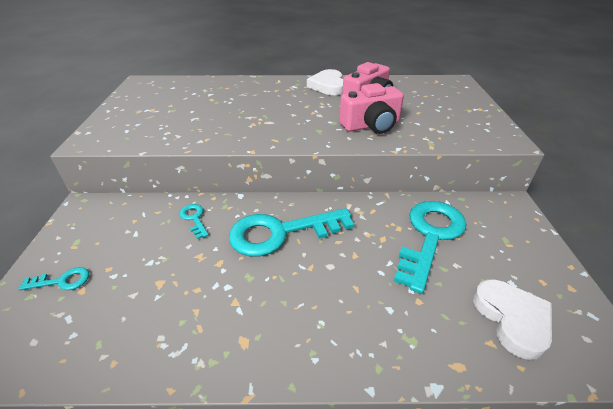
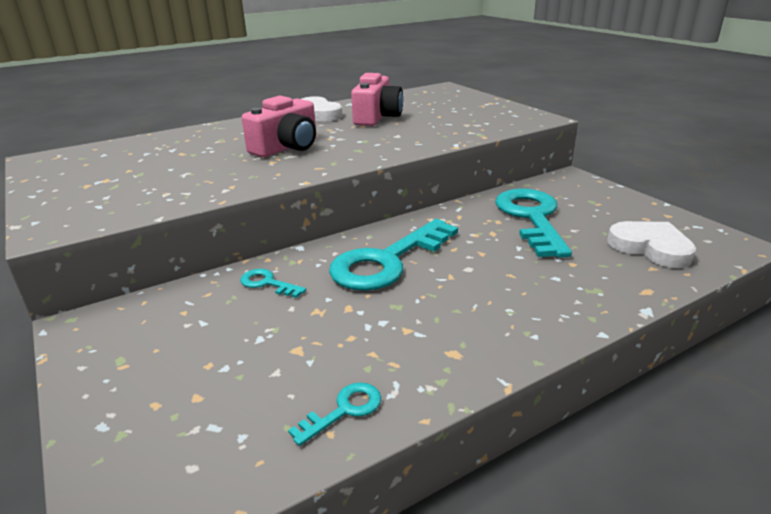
camera: 30 degrees left, 10 degrees down
(62, 281) = (154, 401): turquoise key -> turquoise key (344, 410)
(371, 125) = (407, 134): pink camera -> pink camera (287, 147)

